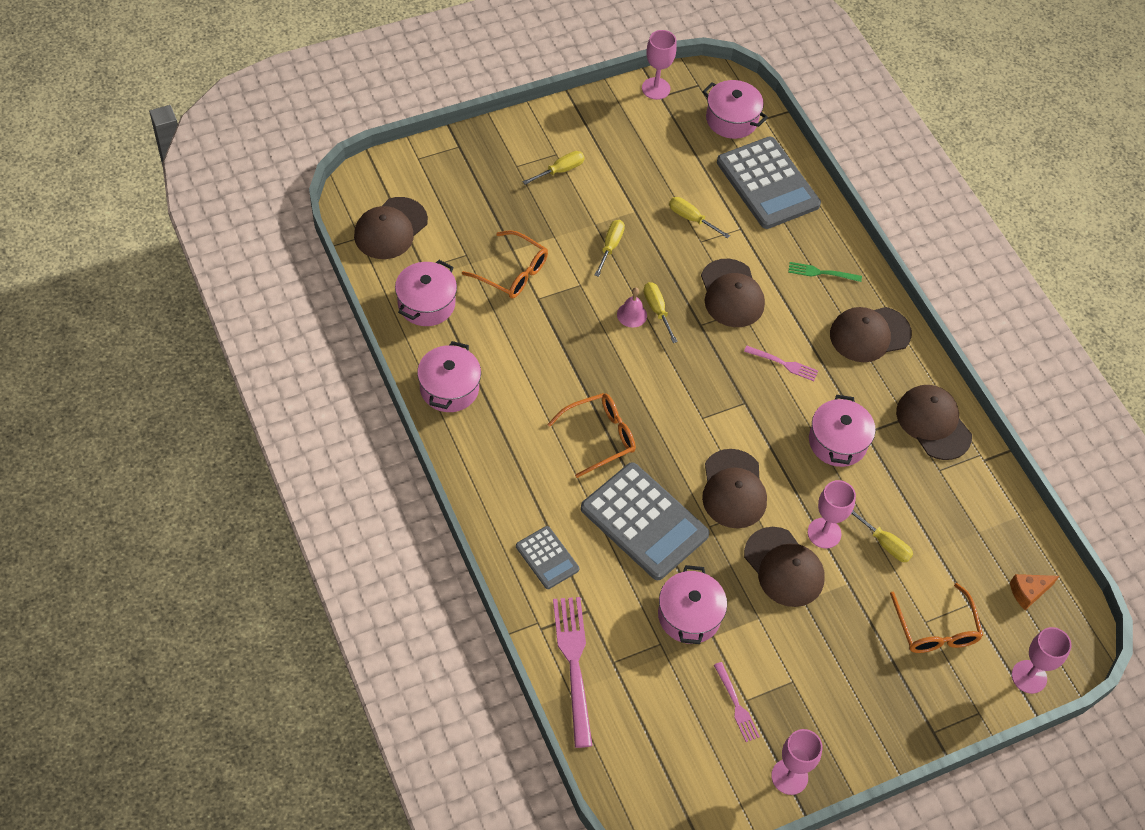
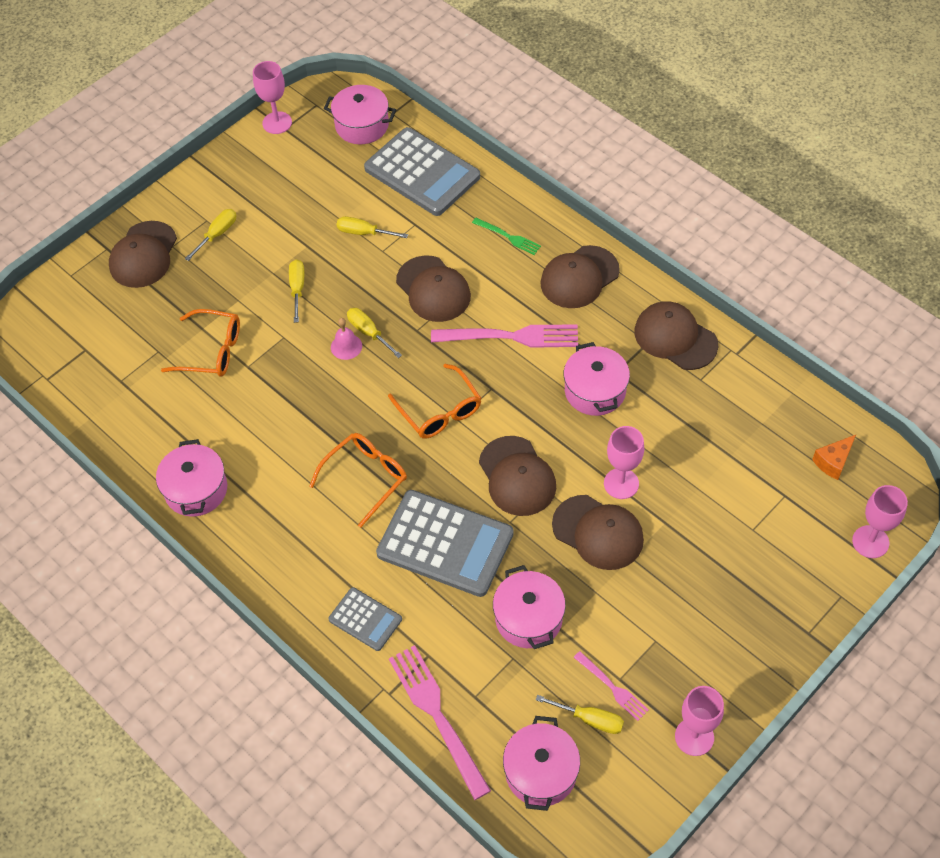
camera: 15 degrees left, 0 degrees up
(390, 228) = (71, 354): brown cap -> brown cap (143, 255)
(426, 304) = (138, 415): pink pot -> pink pot (541, 772)
(784, 364) = (512, 336): pink fork -> pink fork, size x1.88
(821, 273) = (508, 237): green fork -> green fork turned 135 degrees counterclockwise
(884, 543) = (681, 470): yellow screwdriver -> yellow screwdriver (589, 719)
(935, 629) = (765, 532): orange glasses -> orange glasses (439, 411)

